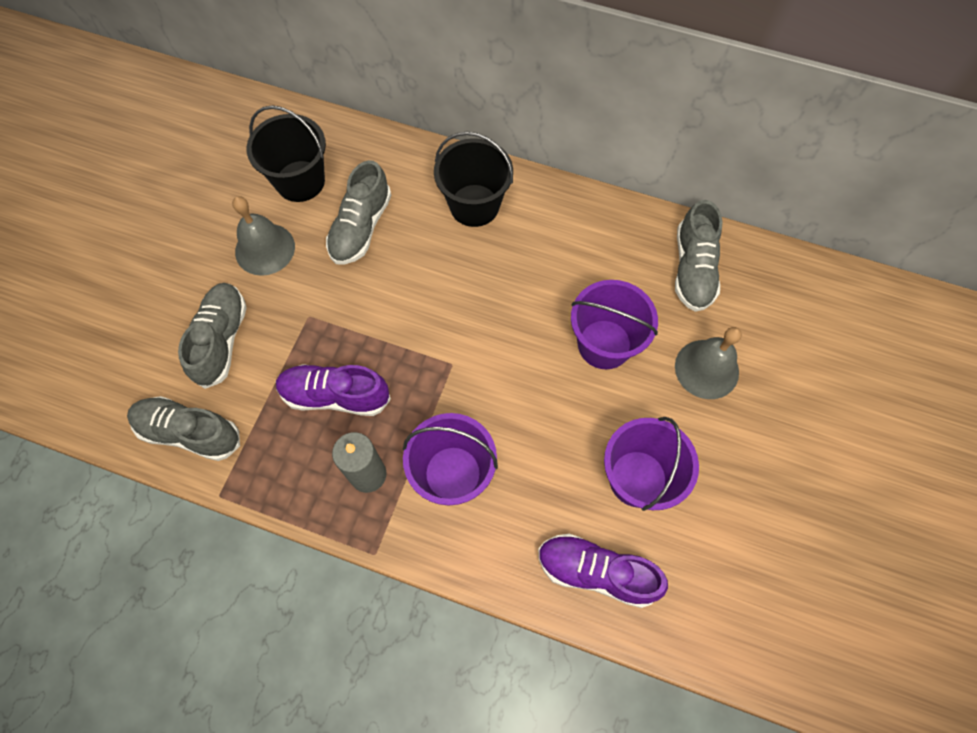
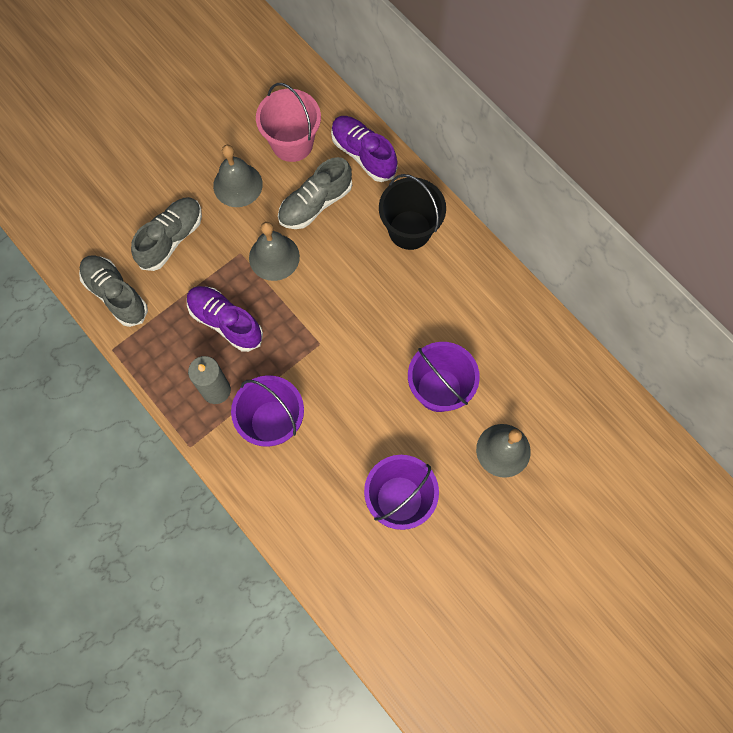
camera: 30 degrees right, 5 degrees up
(300, 181) = (292, 143): black bucket -> pink bucket
(348, 301) = (274, 257): none -> grey bell
(596, 572) = (329, 545): purple shoe -> purple shoe (363, 154)
(693, 269) = (545, 369): grey shoe -> none

